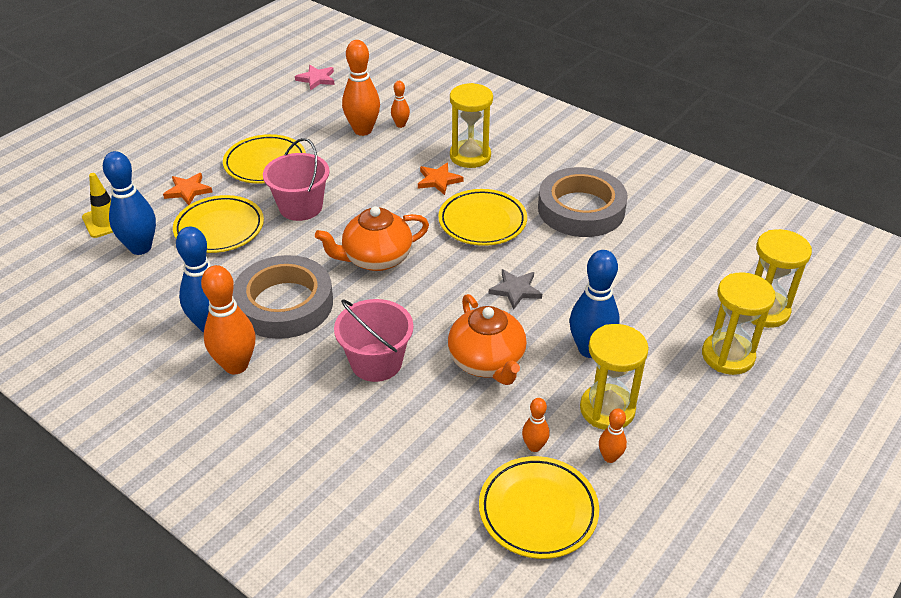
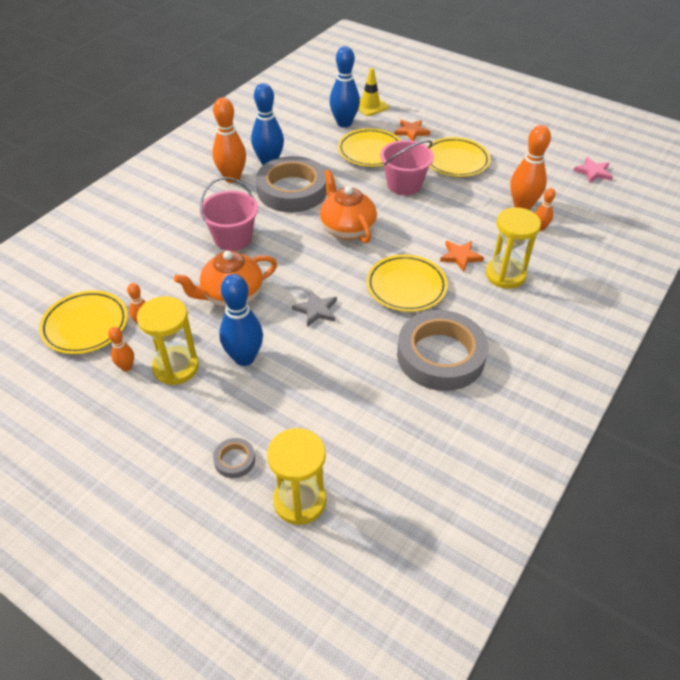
camera: 85 degrees right, 5 degrees up
(728, 356) = (234, 460): yellow hourglass -> grey tape

